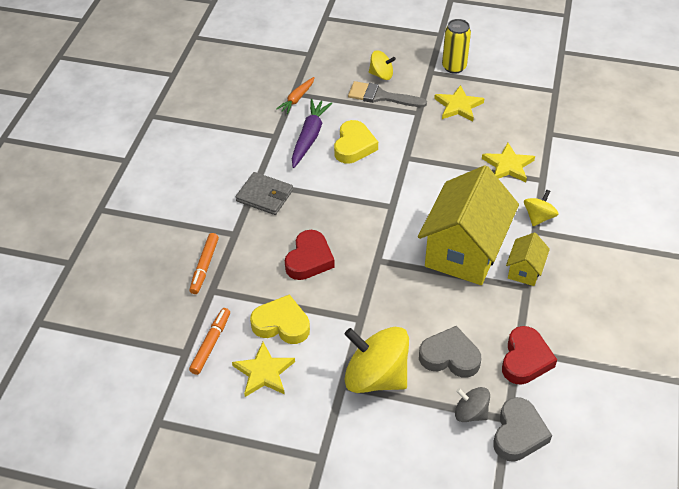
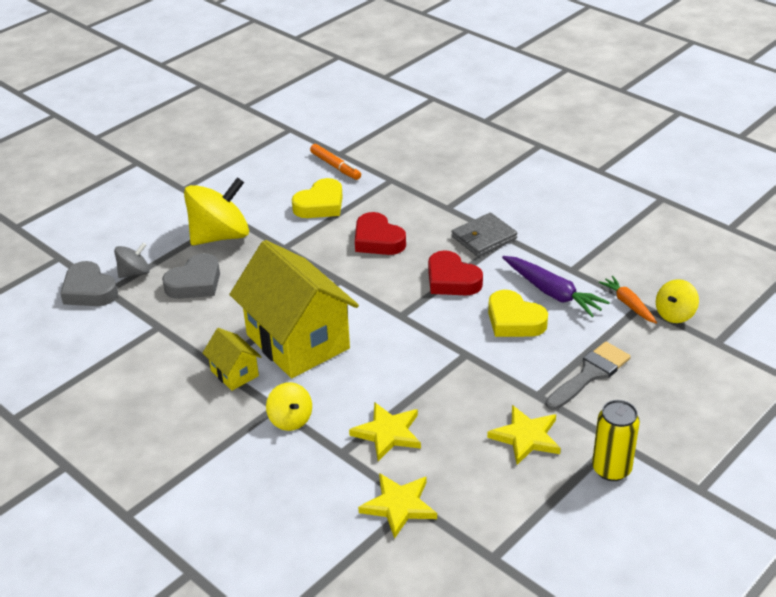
camera: 120 degrees right, 10 degrees down
(204, 266) = (421, 182): orange marker -> none
(264, 372) = (283, 183): yellow star -> yellow star (399, 506)
(381, 75) = (634, 390): yellow spinning top -> yellow spinning top (675, 314)
(525, 359) = (144, 326): red heart -> red heart (452, 280)

